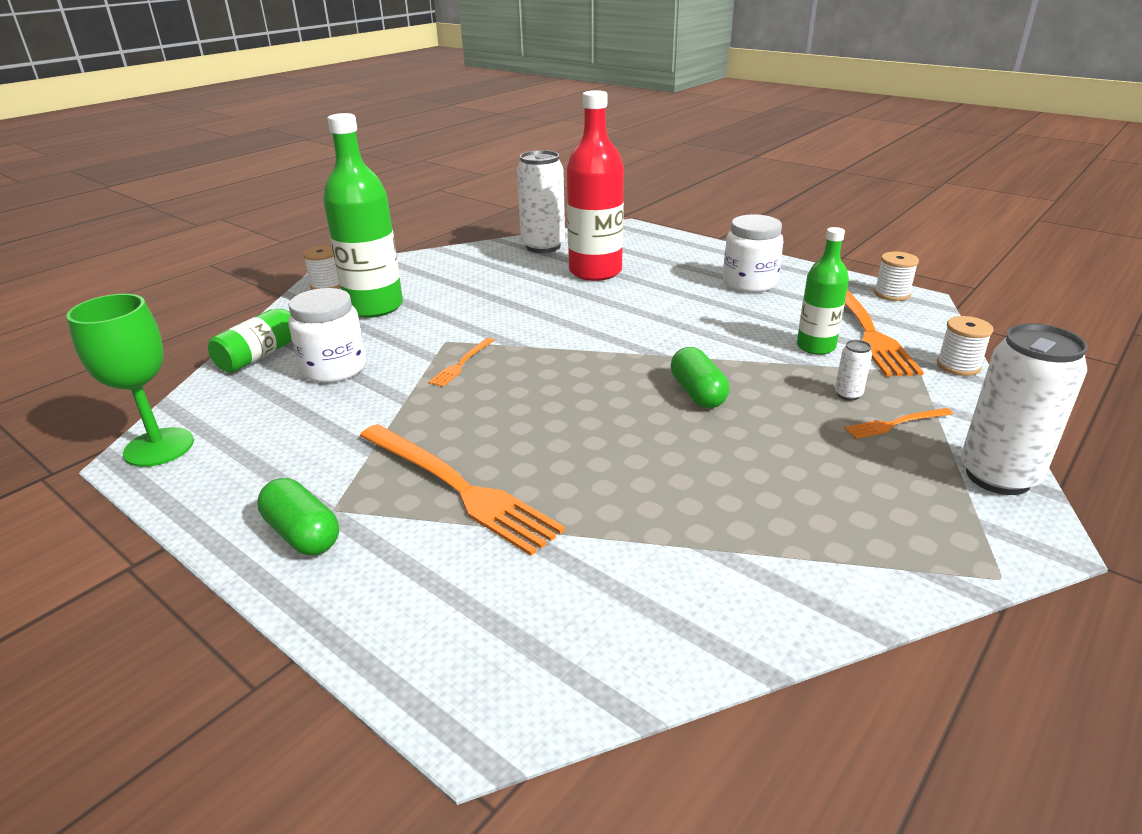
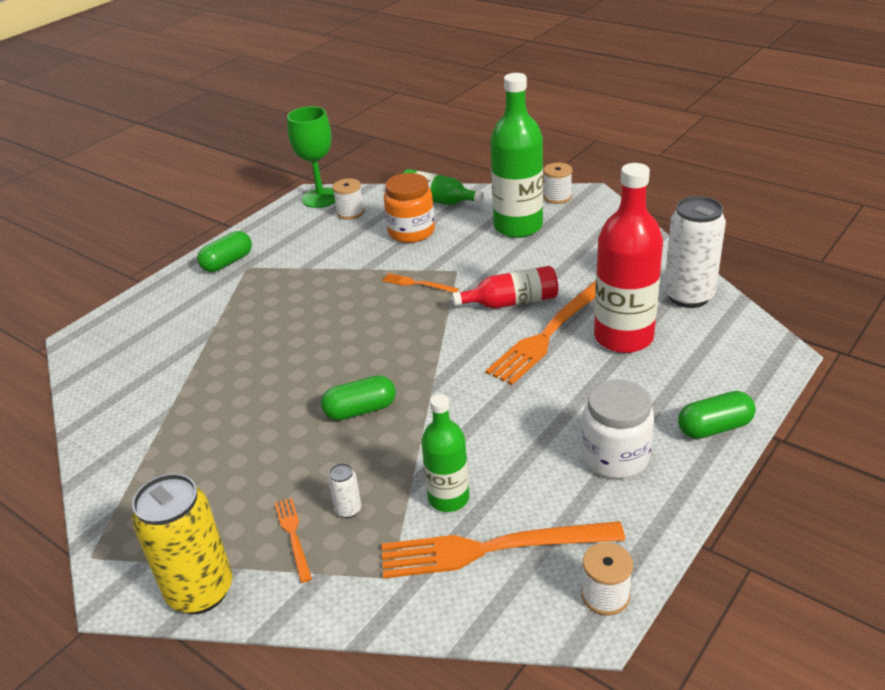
camera: 90 degrees right, 5 degrees up
(334, 369) = (411, 232): white jar -> orange jar
(458, 488) = (256, 306): orange fork -> orange fork (549, 333)
(522, 314) = (511, 302): none -> red bottle
(712, 252) = (714, 428): none -> green capsule
(958, 366) = (402, 617): white spool -> white spool (350, 212)
(998, 476) = (200, 591): white can -> yellow can

